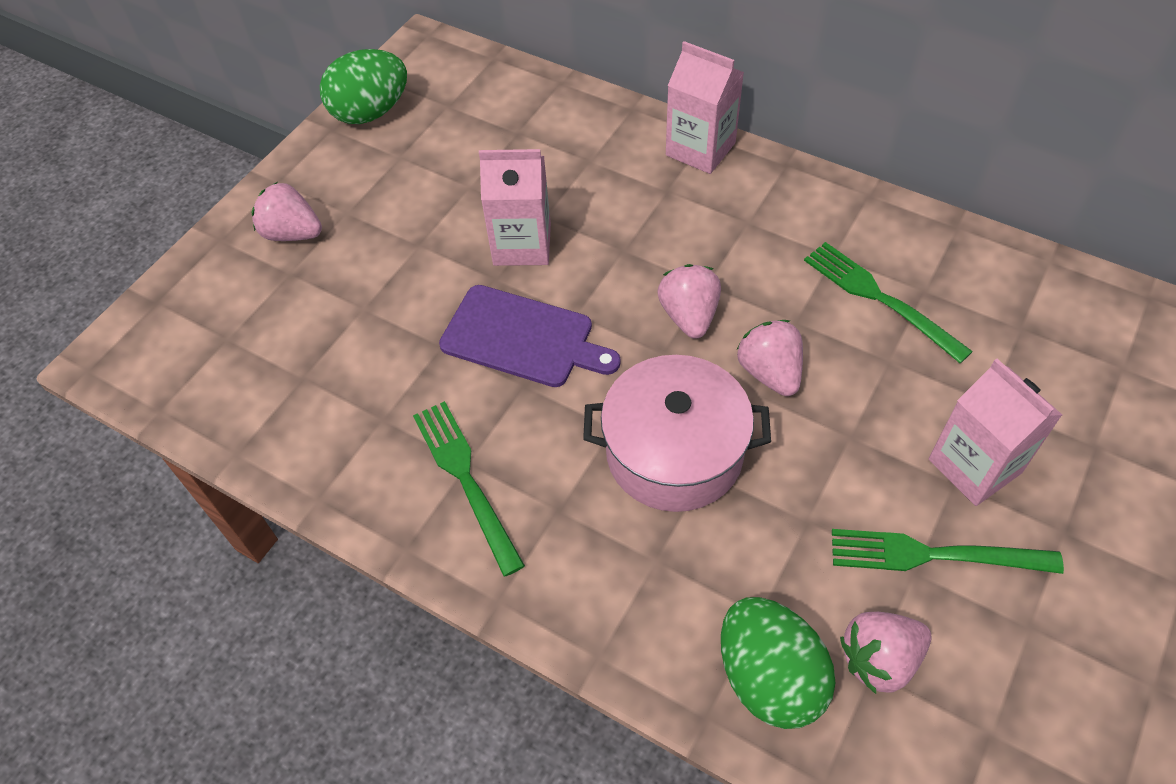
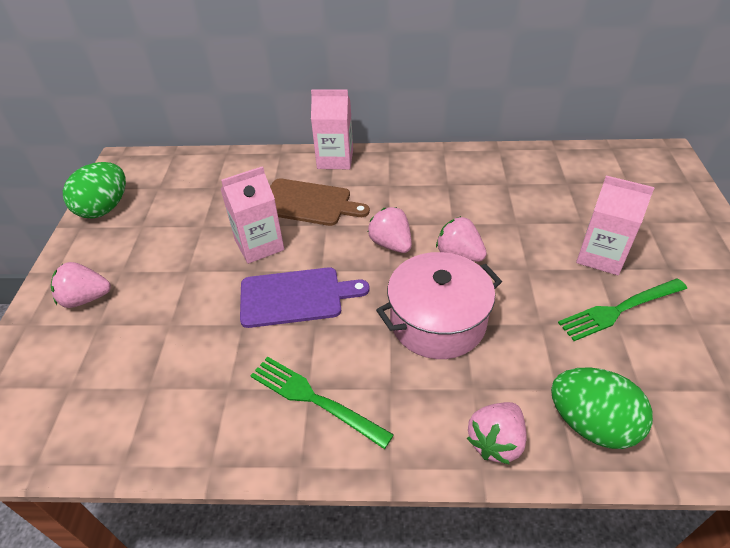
camera: 30 degrees left, 10 degrees down
(621, 206) = (308, 203): none -> brown cutting board
(879, 298) = (487, 196): green fork -> none
(879, 659) = (639, 380): pink strawberry -> pink strawberry (496, 441)

